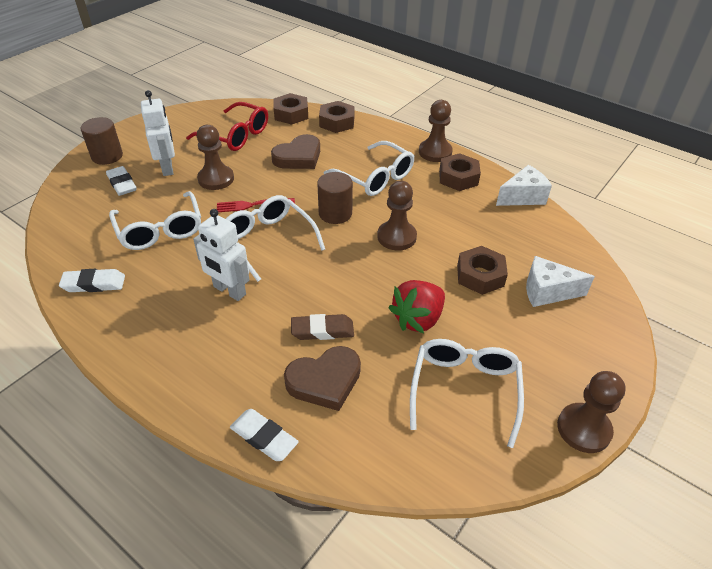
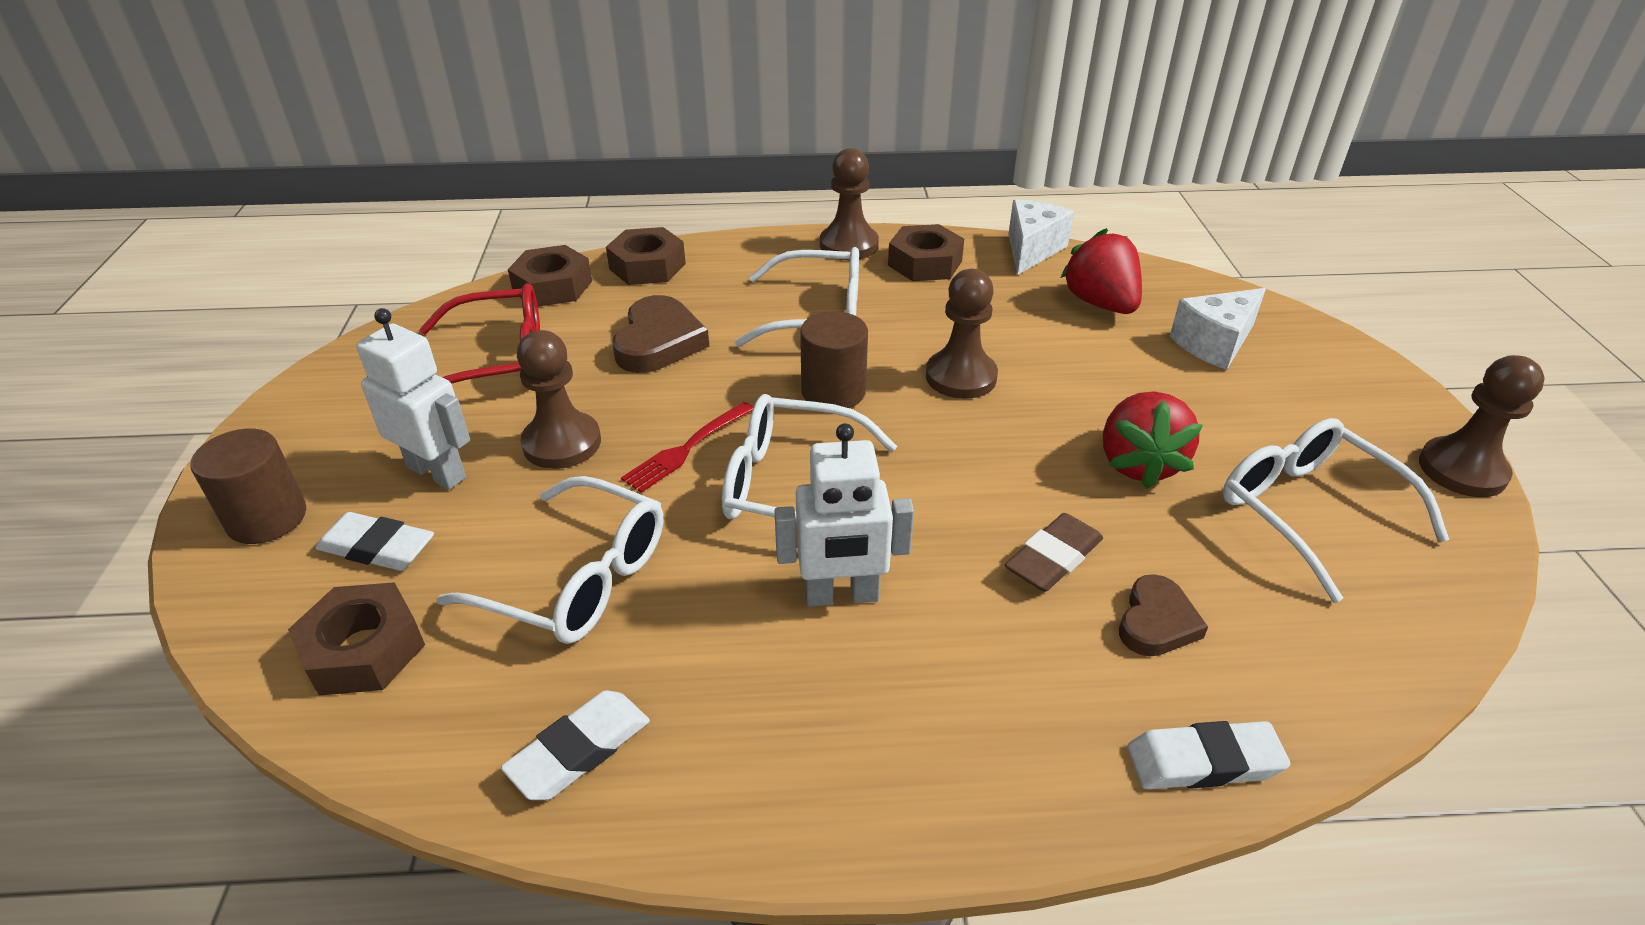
camera: 40 degrees left, 5 degrees down
(325, 381) = (1156, 622): brown heart -> brown heart, size x0.64
(480, 275) = (1124, 367): brown nut -> brown nut (364, 649)
(517, 240) = (1100, 304): none -> red strawberry

